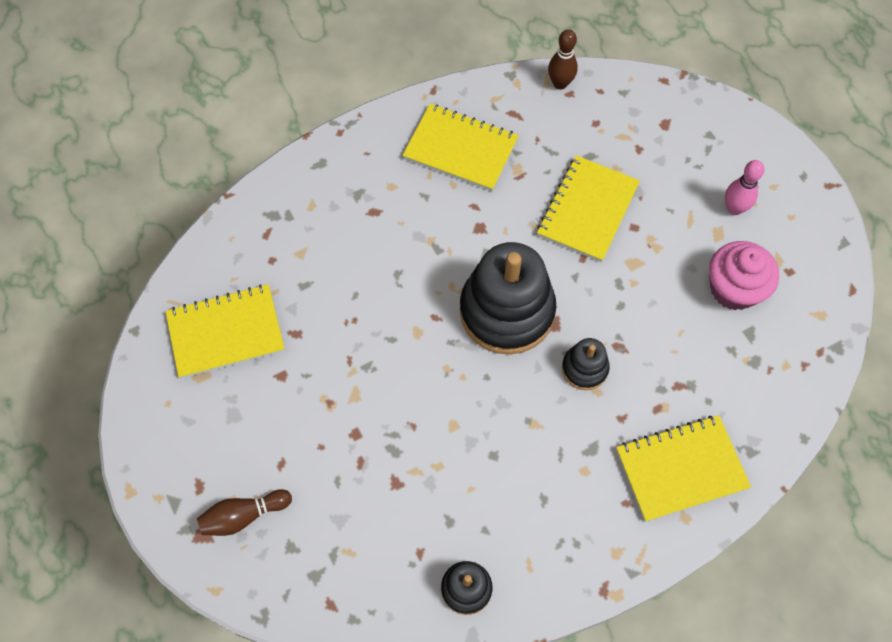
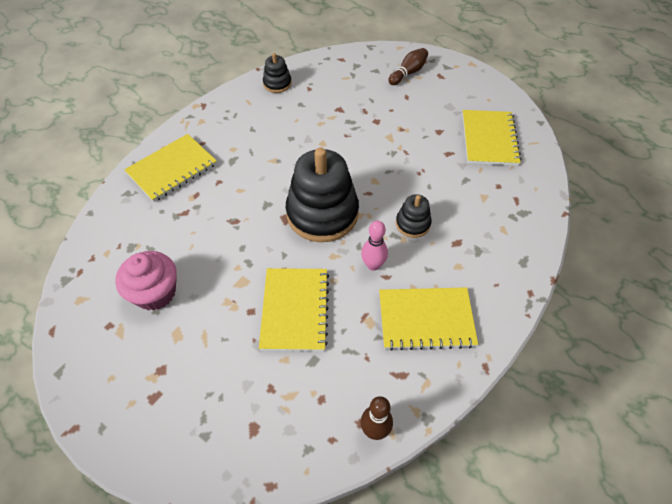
camera: 155 degrees right, 10 degrees down
(226, 332) = (489, 139): yellow notebook -> yellow notebook turned 45 degrees counterclockwise
(584, 368) = (253, 199): black stacking toy -> black stacking toy (413, 224)
(734, 208) = (166, 364): pink bowling pin -> pink bowling pin (373, 265)

